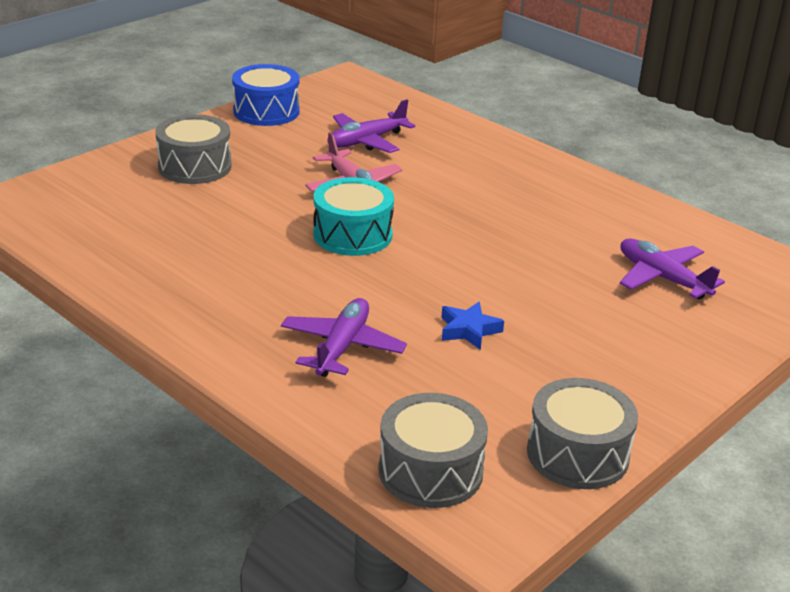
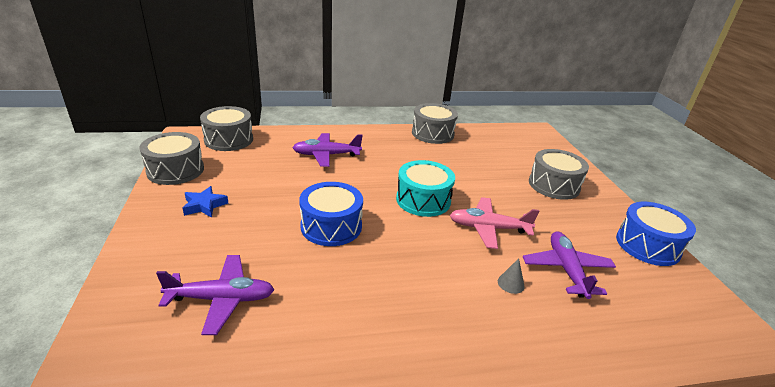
camera: 125 degrees right, 0 degrees up
(133, 284) = (432, 133): none -> grey drum
(342, 347) = (326, 155): purple plane -> purple plane turned 120 degrees clockwise
(426, 161) = (511, 283): none -> grey cone
(468, 330) = (290, 190): blue star -> blue star (204, 205)
(489, 270) = (331, 226): none -> blue drum

